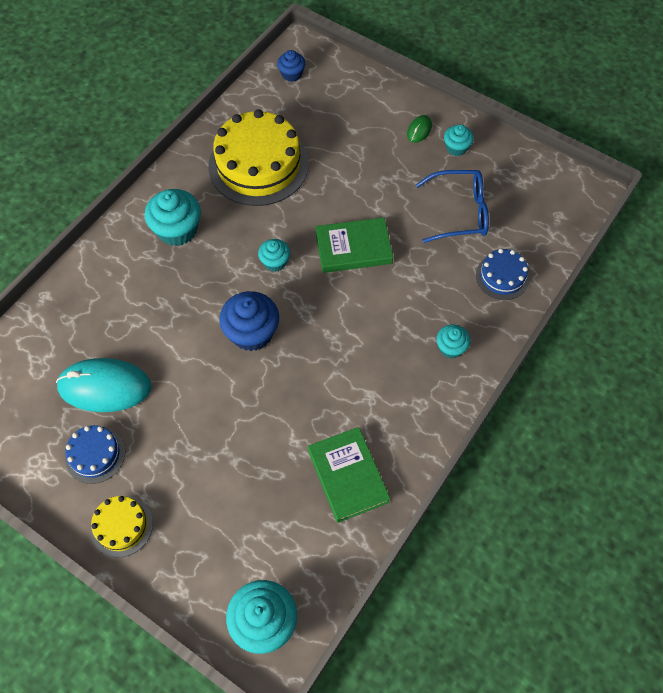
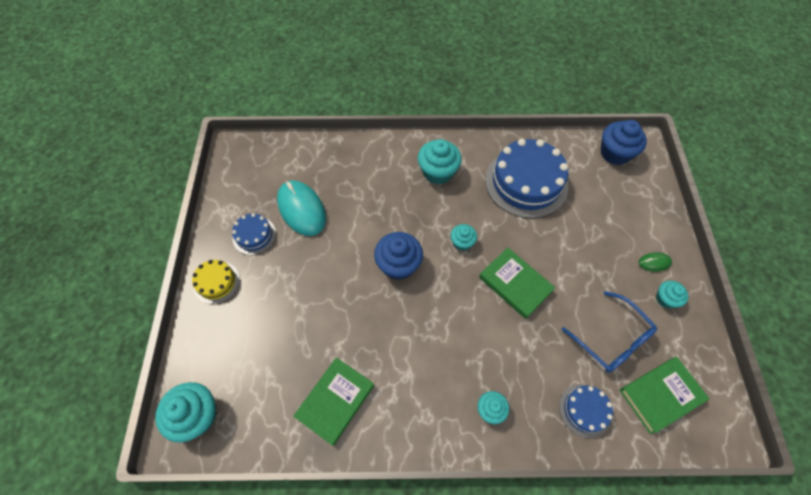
camera: 55 degrees right, 0 degrees up
(258, 165) = (526, 183): yellow cake -> blue cake
(291, 74) = (615, 153): blue cupcake -> blue cupcake, size x1.75
(529, 214) = (660, 395): none -> green book

